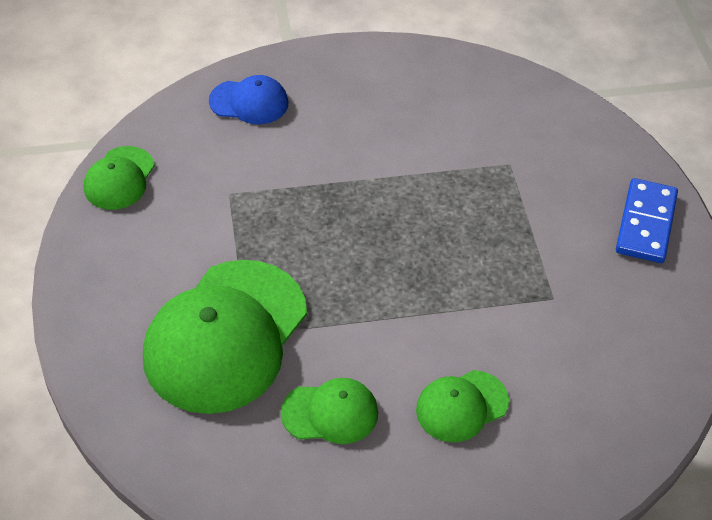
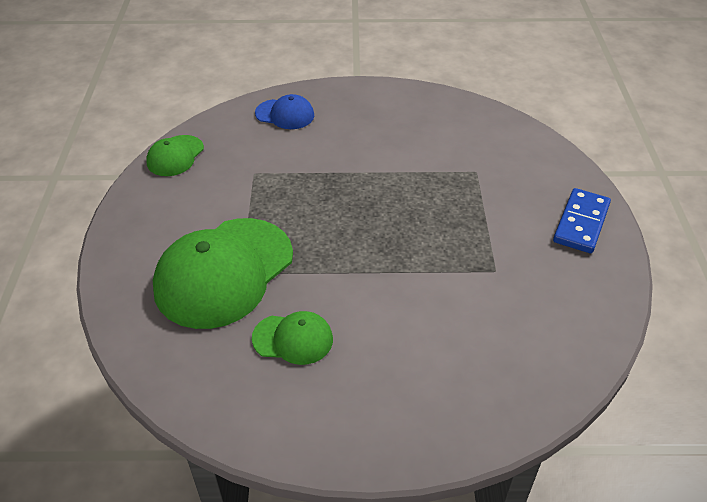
camera: 10 degrees right, 5 degrees down
(461, 406) = (403, 346): green cap -> none

